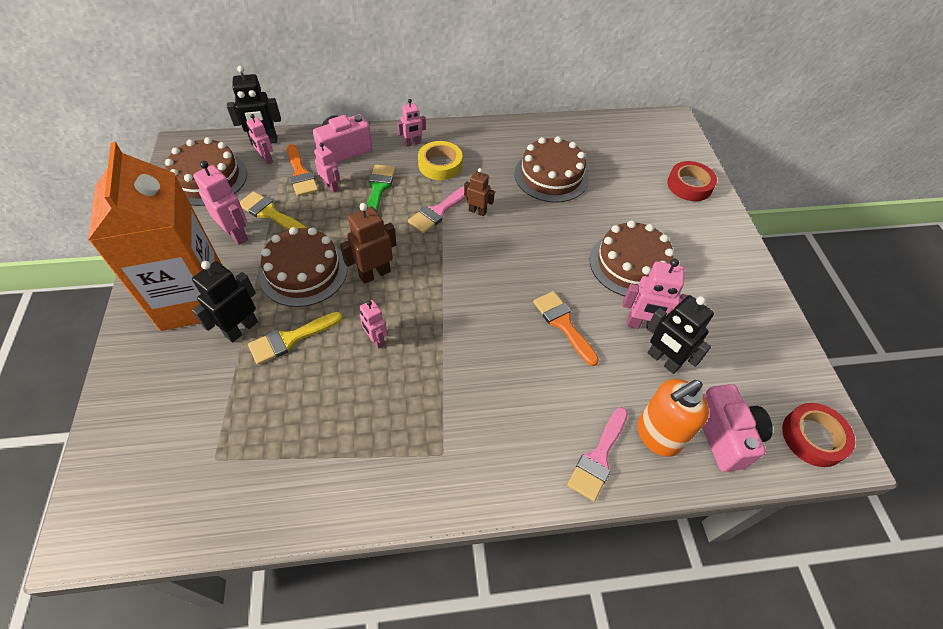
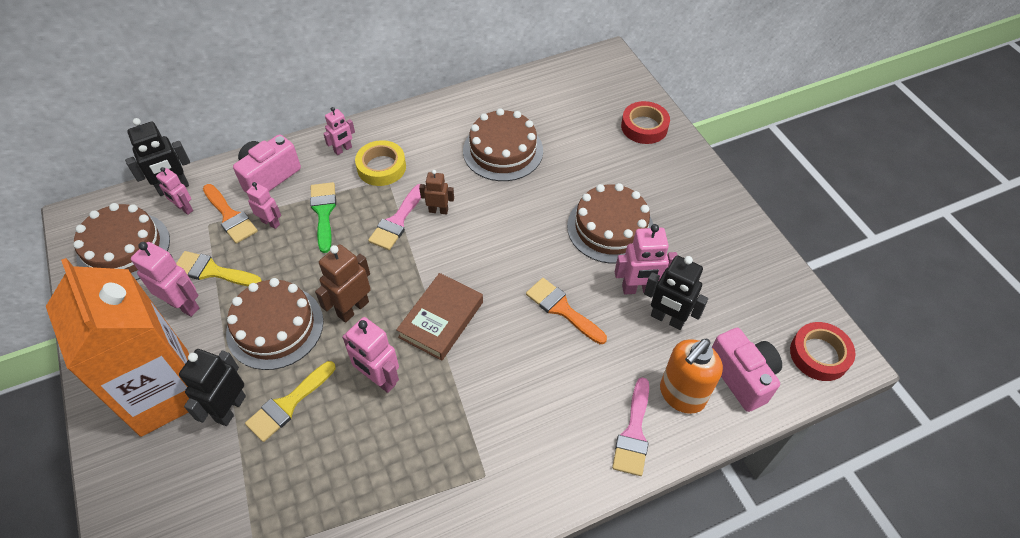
camera: 15 degrees left, 0 degrees up
(376, 340) = (379, 379): pink robot -> pink robot, size x1.59
(449, 303) = (441, 319): none -> brown book

